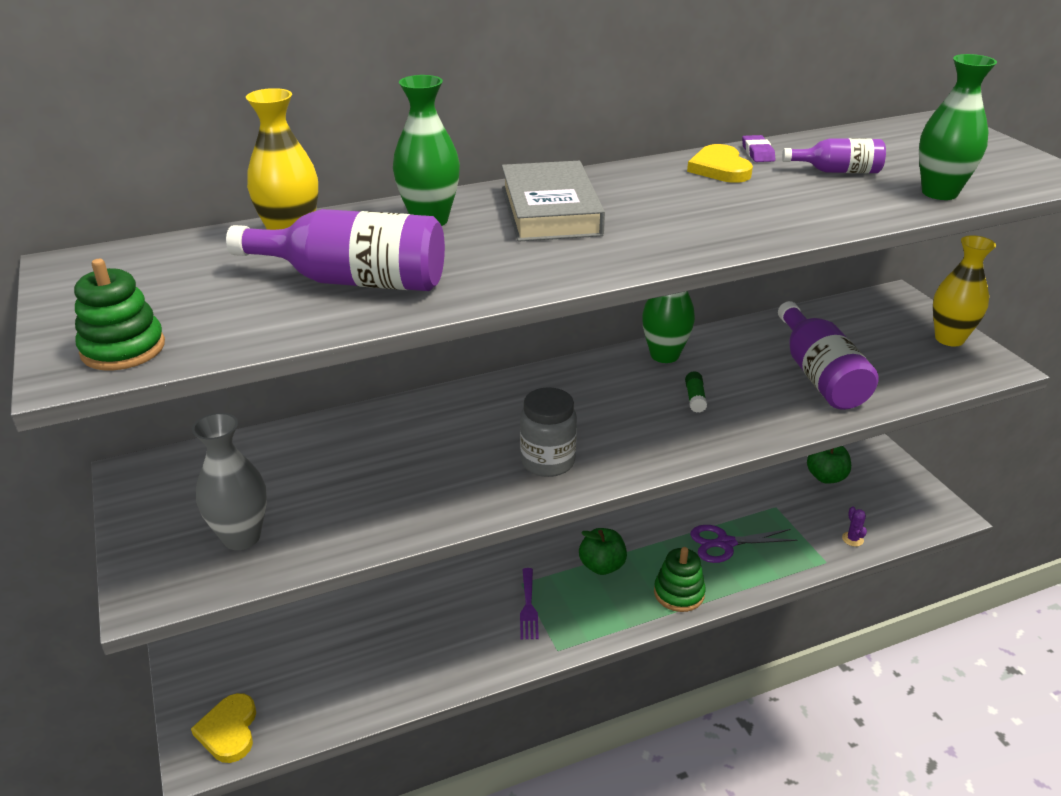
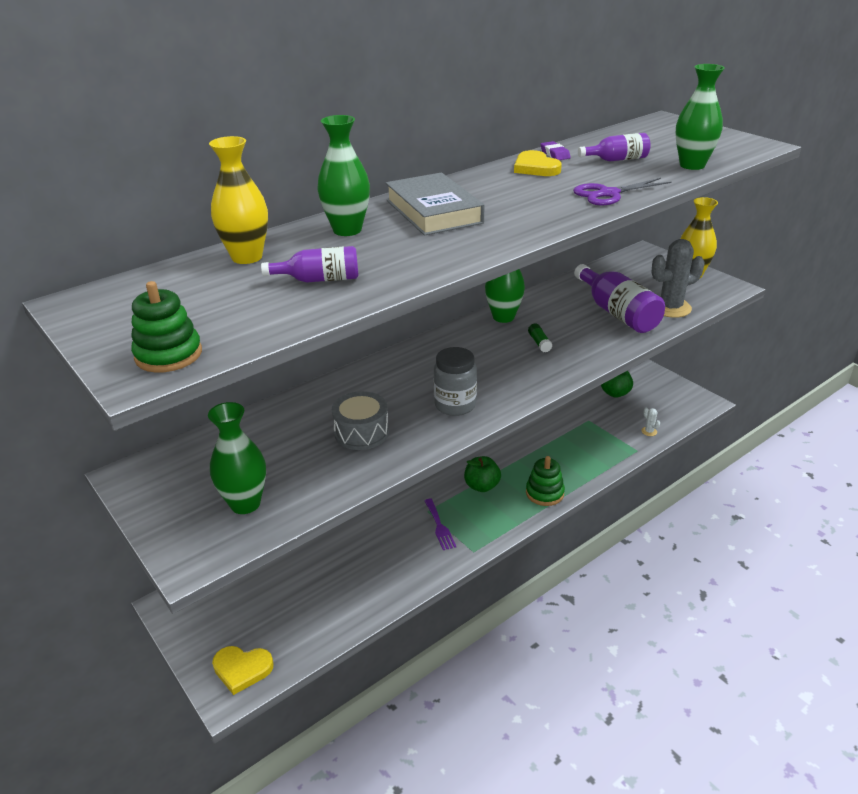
camera: 15 degrees left, 0 degrees up
(229, 731) = (242, 669): yellow heart -> yellow heart turned 60 degrees counterclockwise
(241, 537) = (245, 504): grey vase -> green vase
(354, 281) = (319, 279): purple bottle -> purple bottle, size x0.57
(417, 475) = (361, 432): none -> grey drum
(724, 543) = (563, 452): purple scissors -> purple scissors (607, 194)
(852, 539) = (649, 431): purple cactus -> white cactus
(897, 381) = (670, 308): none -> grey cactus

